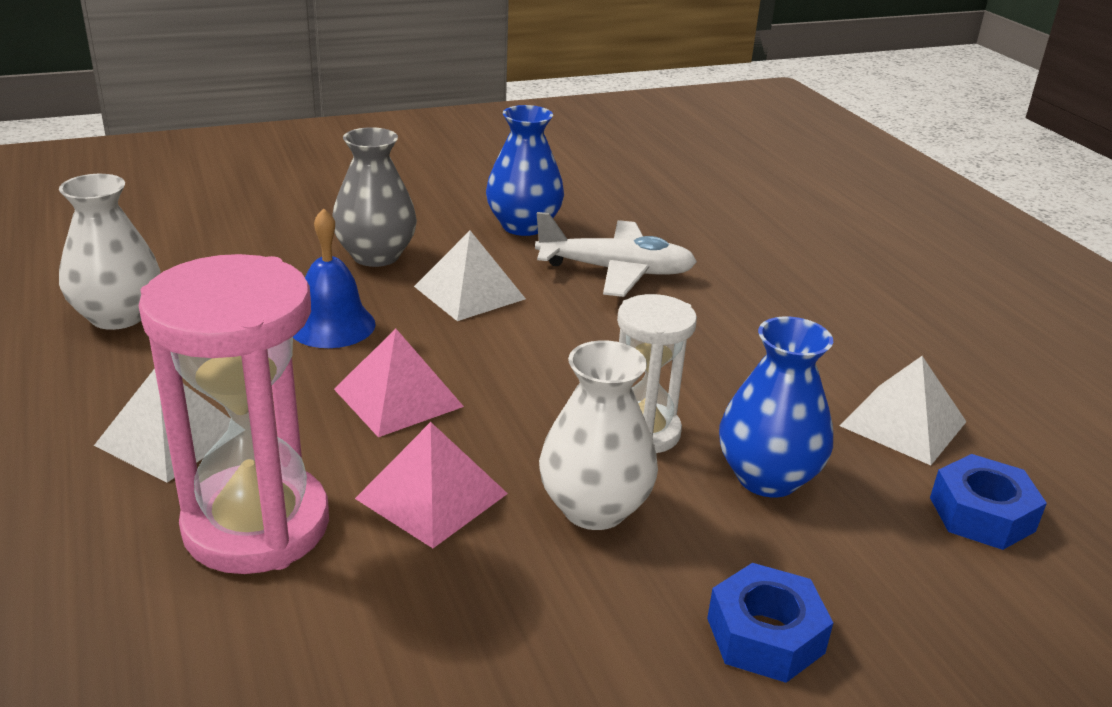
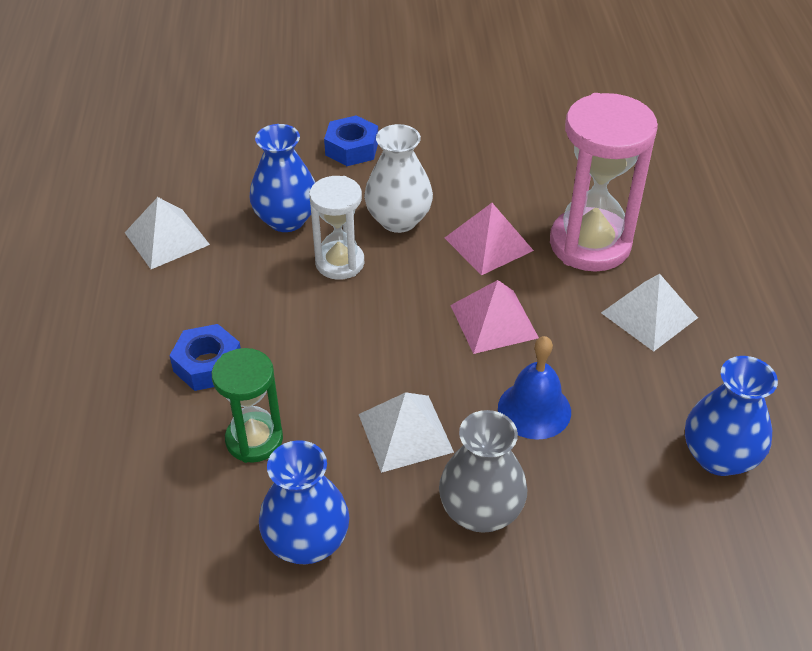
camera: 160 degrees left, 15 degrees up
(118, 316) = (719, 457): white vase -> blue vase
(616, 271) = (254, 439): white plane -> green hourglass
(982, 514) = (187, 178): blue nut -> blue nut (208, 365)

